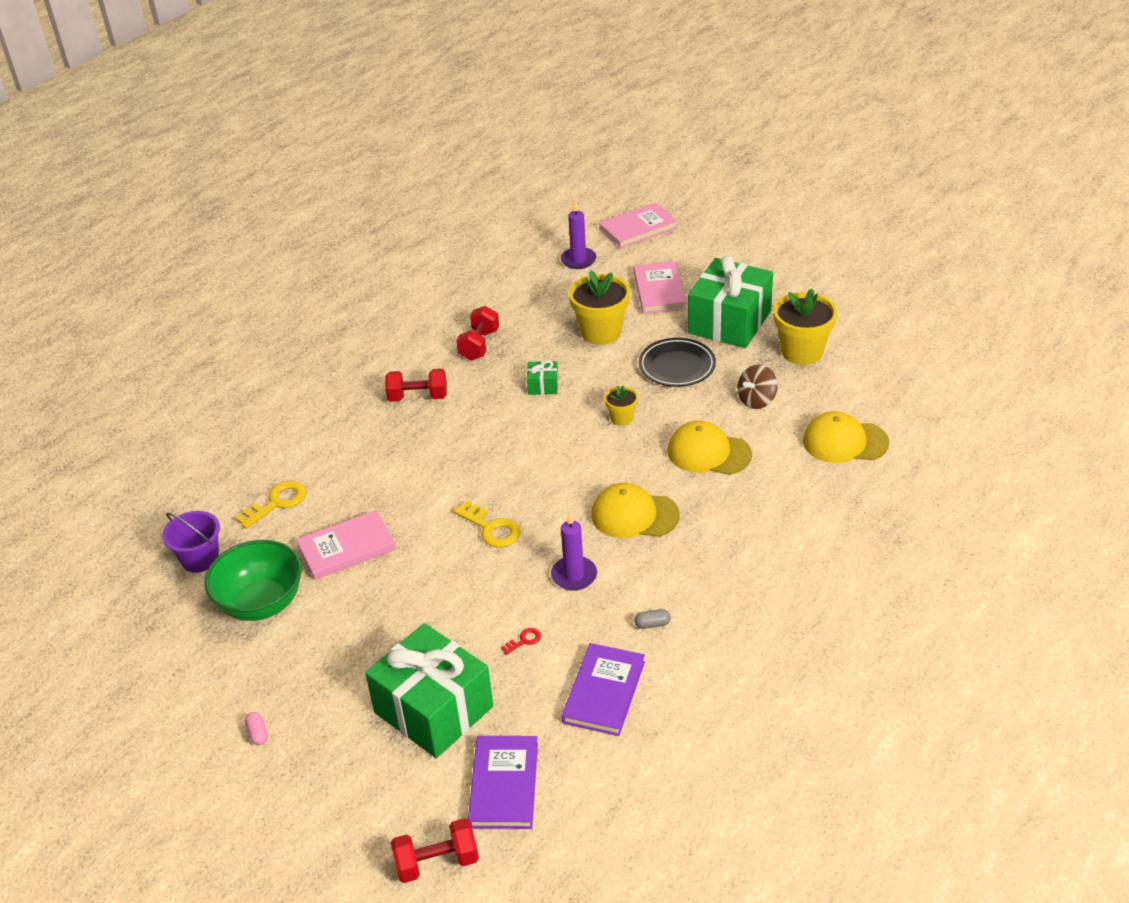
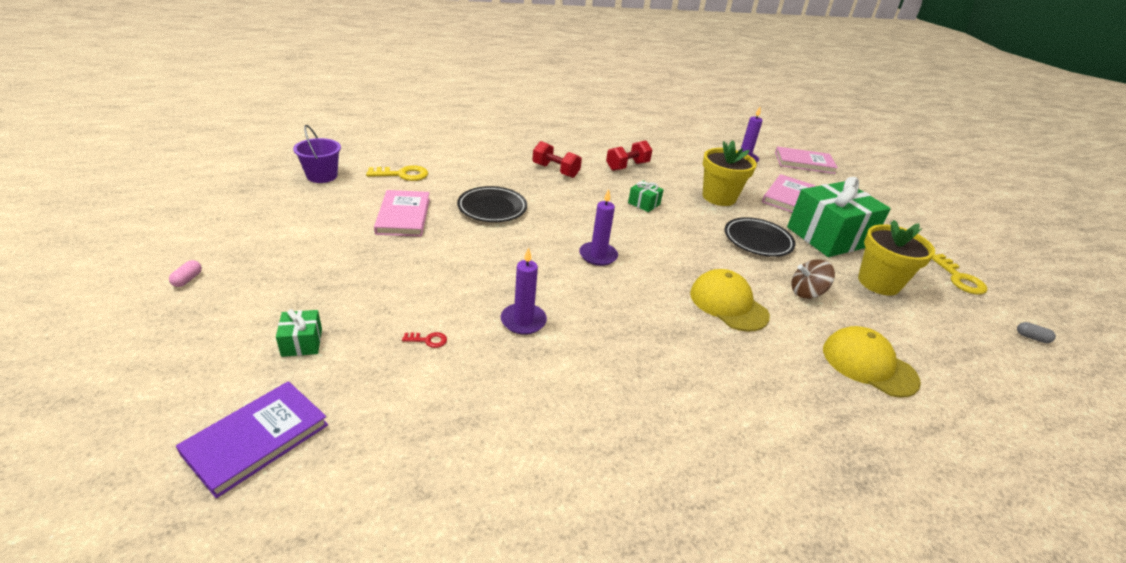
camera: 30 degrees right, 5 degrees down
(261, 604) = (313, 214): green bowl -> none
(347, 548) = (403, 216): pink book -> pink book turned 75 degrees clockwise
(415, 484) = (492, 208): none -> black plate
(434, 709) = (302, 342): green gift -> green gift, size x0.41
(437, 862) = (116, 463): red dumbbell -> none
(491, 528) = (505, 257): yellow key -> yellow key (959, 278)
(564, 473) = (598, 255): none -> purple candle
(604, 692) = (433, 423): purple book -> none
(621, 418) = (680, 247): yellow flower pot -> none
(634, 515) = (619, 310): yellow cap -> none
(652, 624) = (540, 397): grey capsule -> grey capsule (1031, 338)

